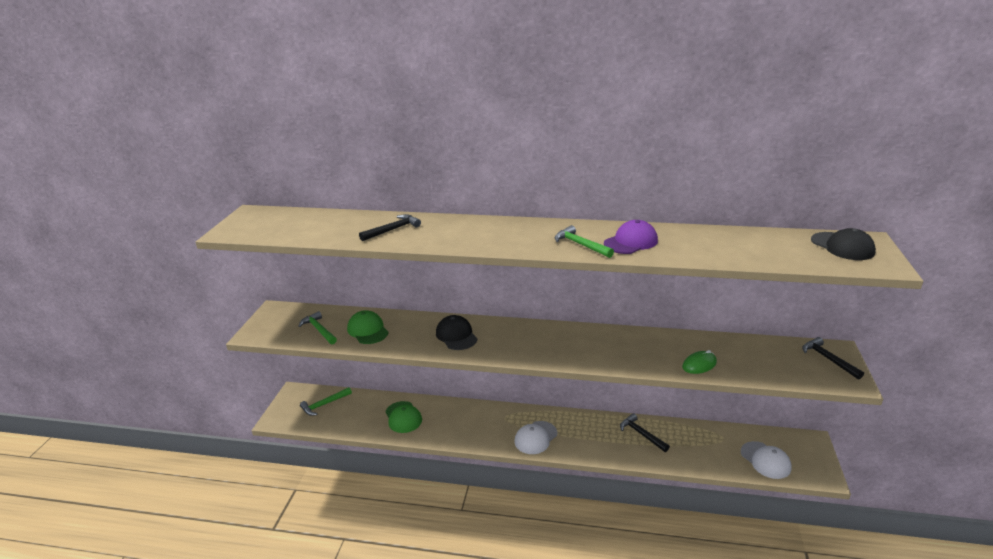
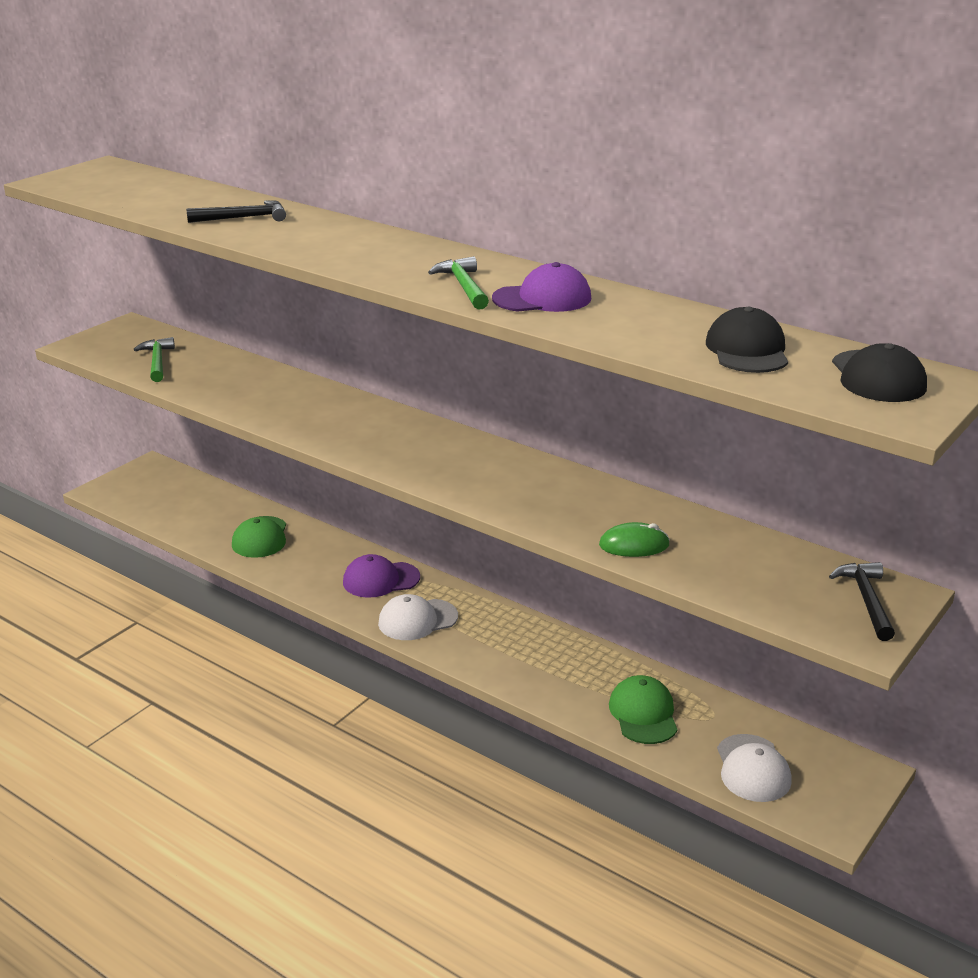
camera: 25 degrees right, 0 degrees up
(324, 404) = (173, 491): green hammer -> none
(367, 330) = (216, 378): green cap -> green cap (643, 714)
(456, 335) = (323, 414): black cap -> black cap (747, 350)
(494, 420) = (381, 580): none -> purple cap
(641, 434) = (583, 667): black hammer -> none

